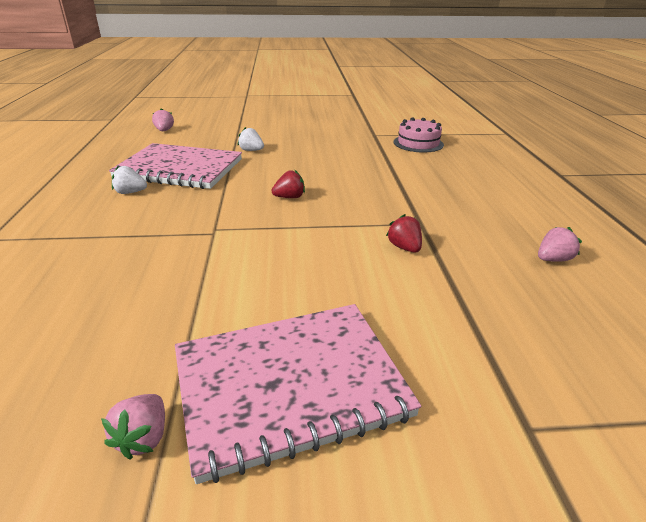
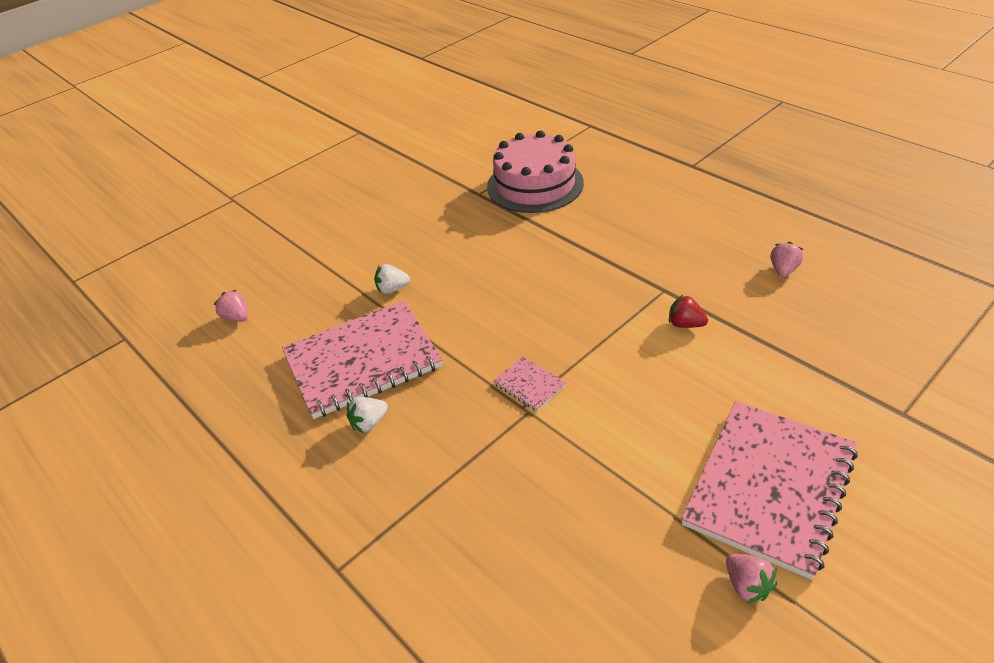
camera: 35 degrees left, 10 degrees up
(239, 222) = (529, 385): none -> pink notebook
(289, 197) = (526, 328): red strawberry -> none
(418, 143) = (535, 184): pink cake -> pink cake, size x1.64

